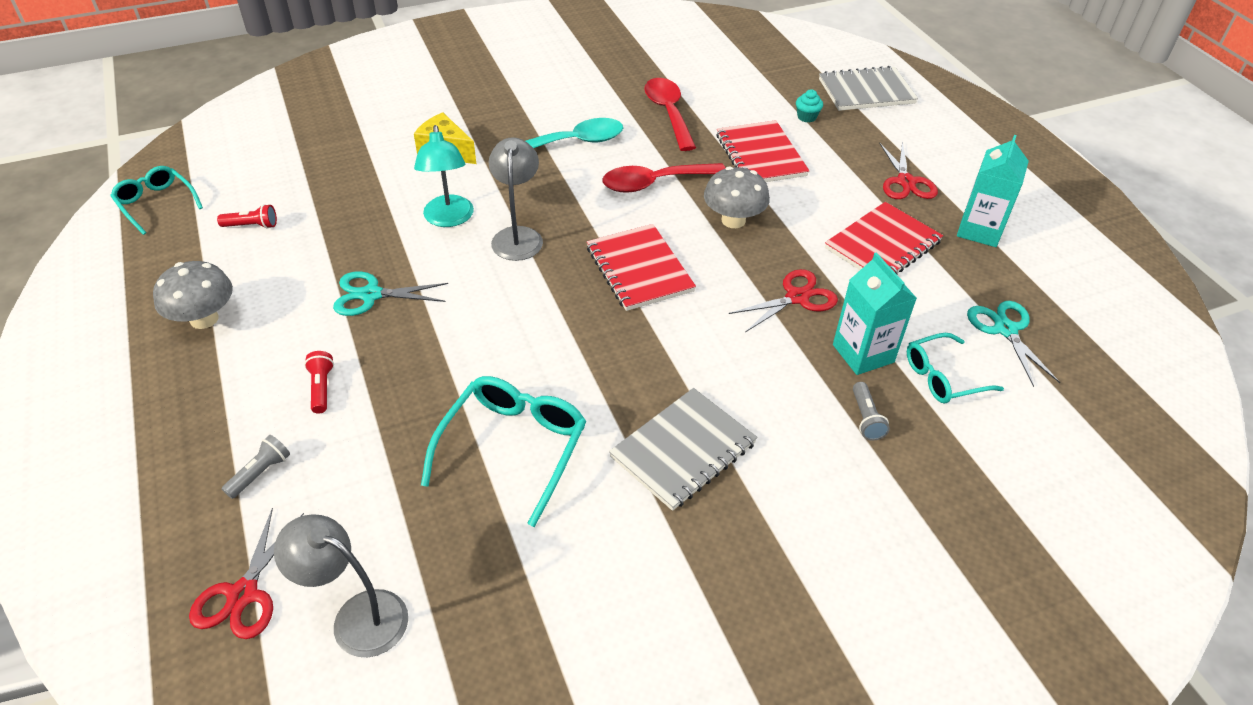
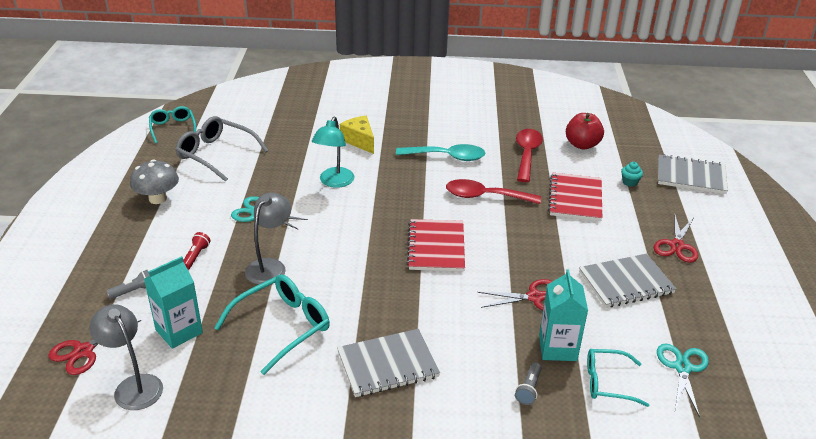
camera: 25 degrees right, 10 degrees down
(252, 226) = (216, 154): red flashlight -> grey glasses
(518, 236) = (370, 204): grey lamp -> grey lamp (270, 266)
(724, 83) = (582, 145): none -> red apple
(733, 220) = (524, 235): grey mushroom -> none
(882, 245) = (626, 283): red notebook -> grey notebook
(979, 230) = (713, 295): turquoise carton -> turquoise carton (179, 331)

